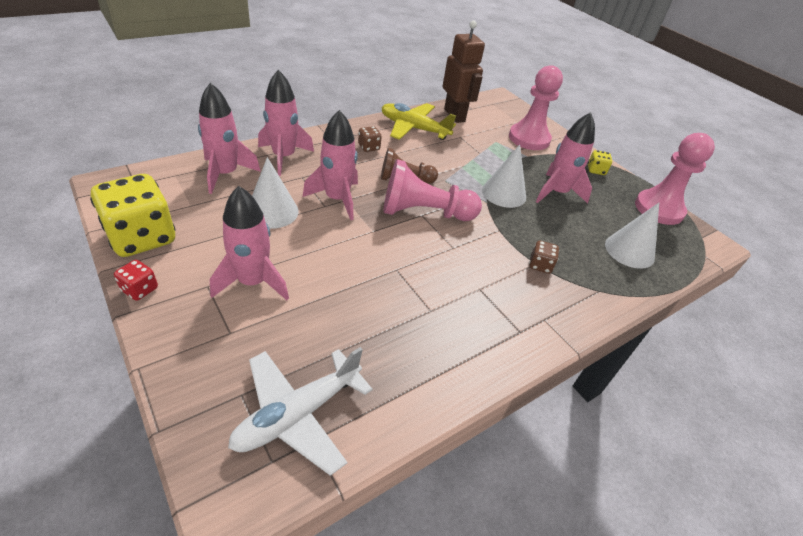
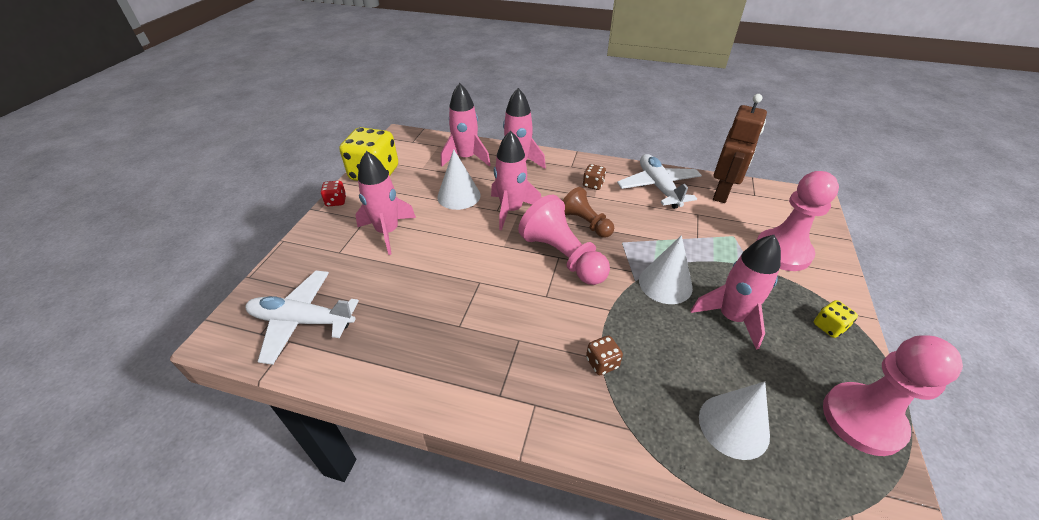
camera: 55 degrees right, 0 degrees up
(413, 128) = (658, 187): yellow plane -> white plane

